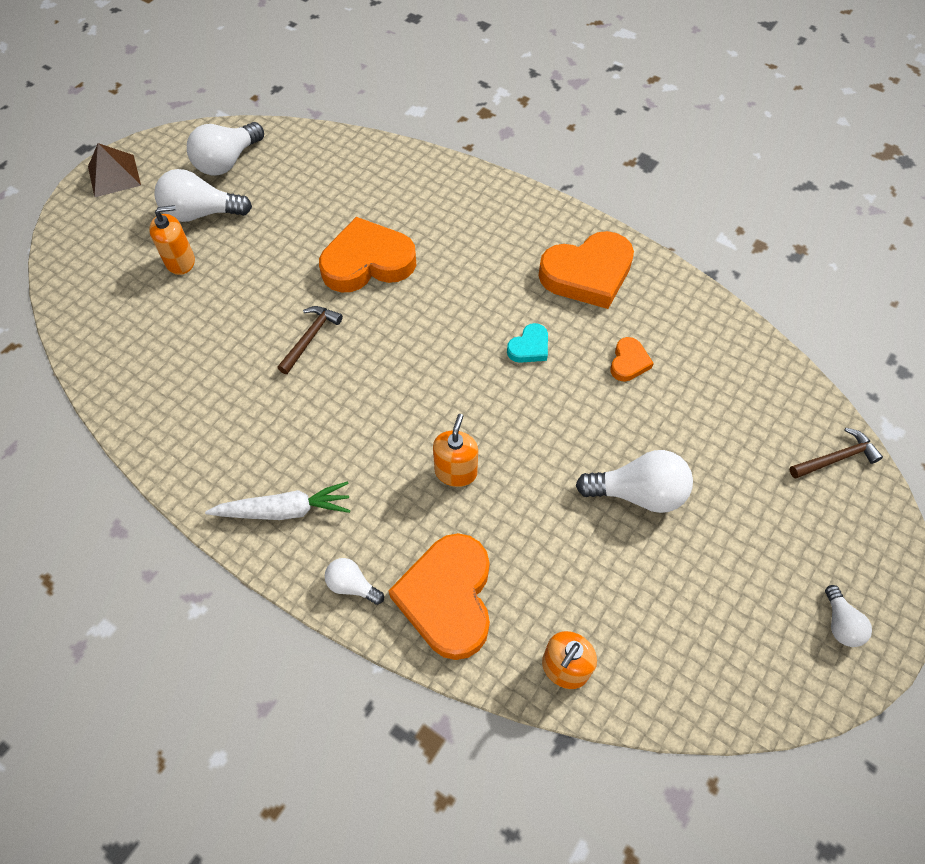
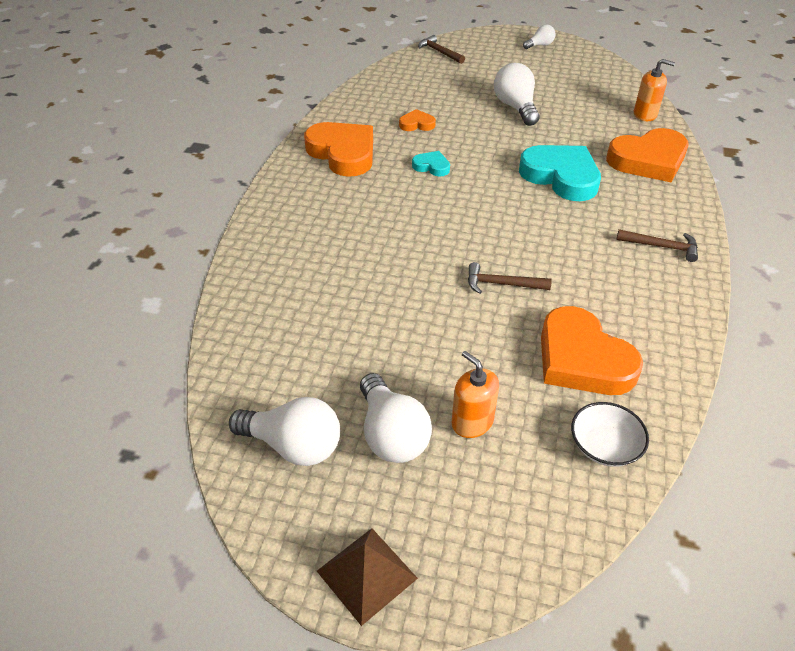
camera: 110 degrees left, 15 degrees down
(105, 333) = (604, 445): none -> white bowl
(284, 510) = (661, 247): white carrot -> brown hammer
(352, 585) = (680, 199): white light bulb -> none
(367, 262) = (394, 274): orange heart -> orange heart (582, 359)
(456, 471) = (561, 176): orange soap dispenser -> turquoise heart

